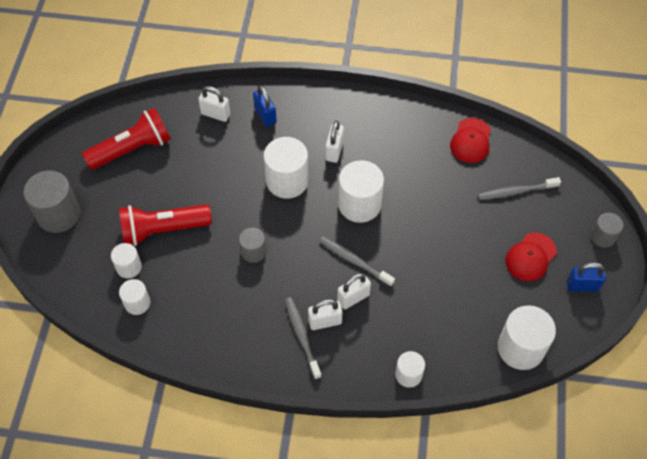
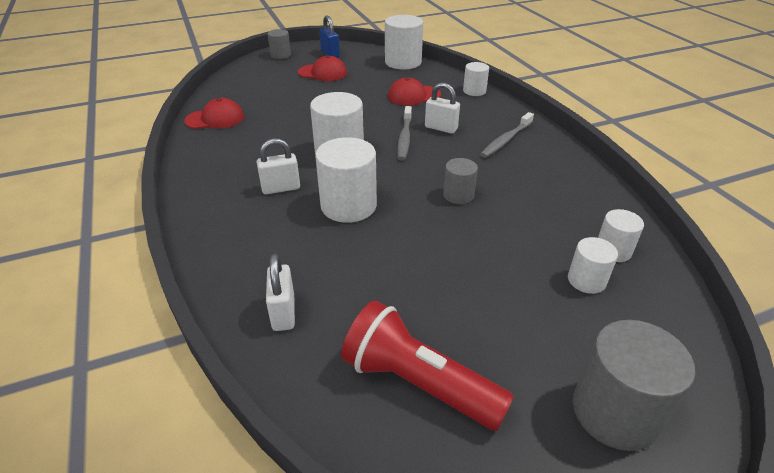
camera: 120 degrees left, 20 degrees down
(163, 230) = (508, 275): red flashlight -> none
(265, 115) = (257, 261): blue padlock -> none
(325, 321) = (479, 134): white padlock -> none
(430, 312) = (413, 96): none -> red cap
(516, 191) = (262, 89): grey toothbrush -> none

